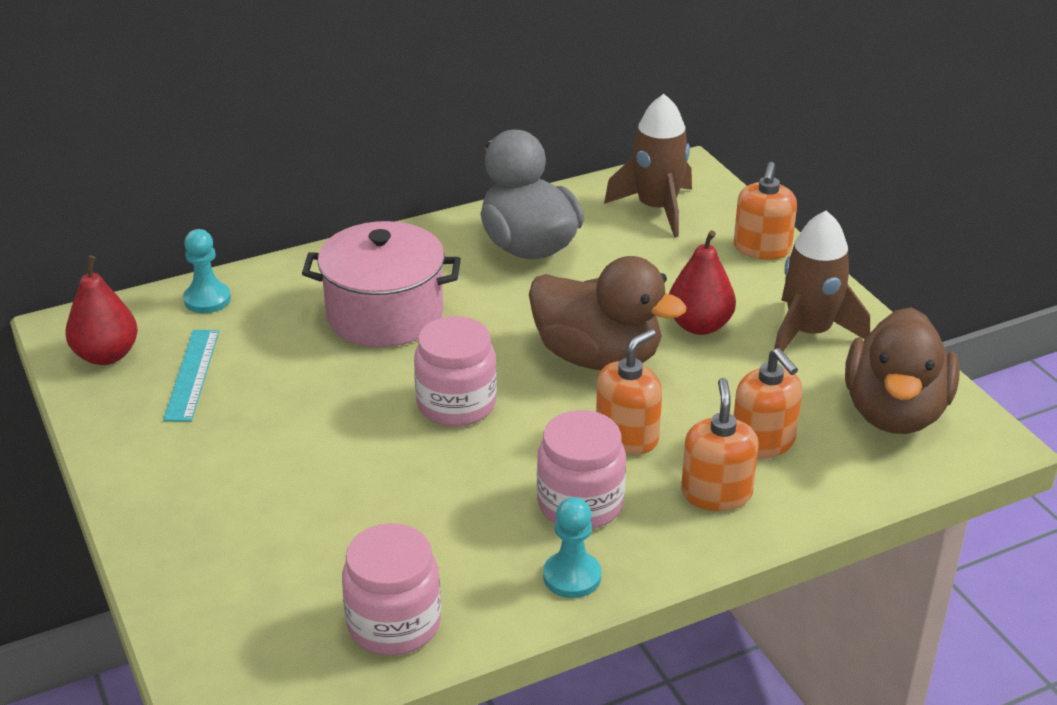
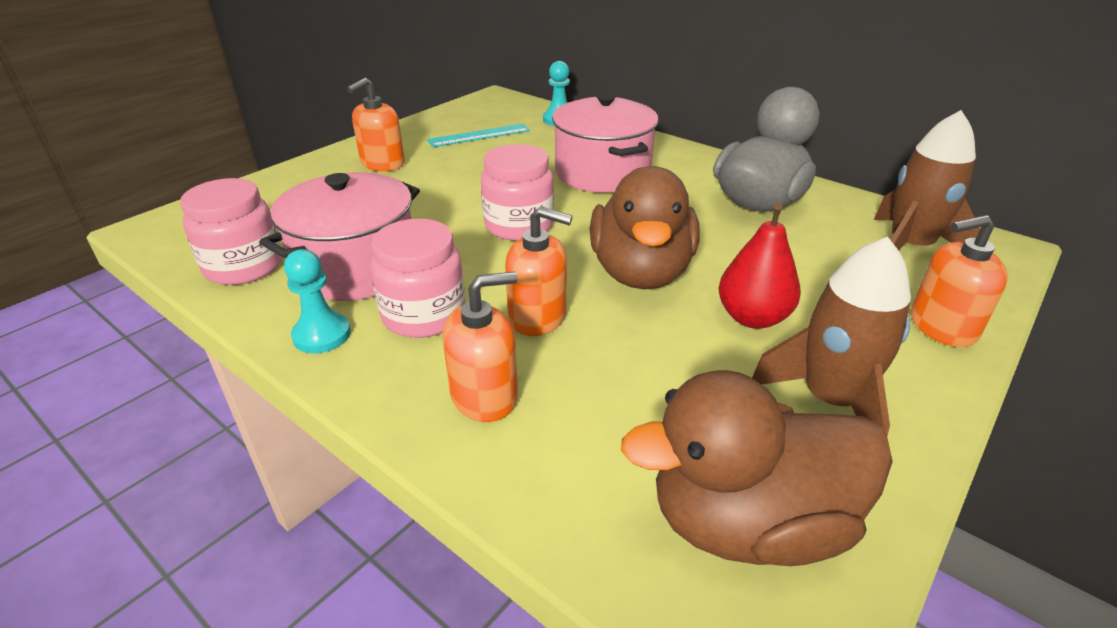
camera: 65 degrees right, 0 degrees up
(106, 355) = (478, 111): red pear -> none
(461, 536) = (356, 268): none -> pink pot
(763, 442) = (594, 410): orange soap dispenser -> orange soap dispenser (382, 163)

